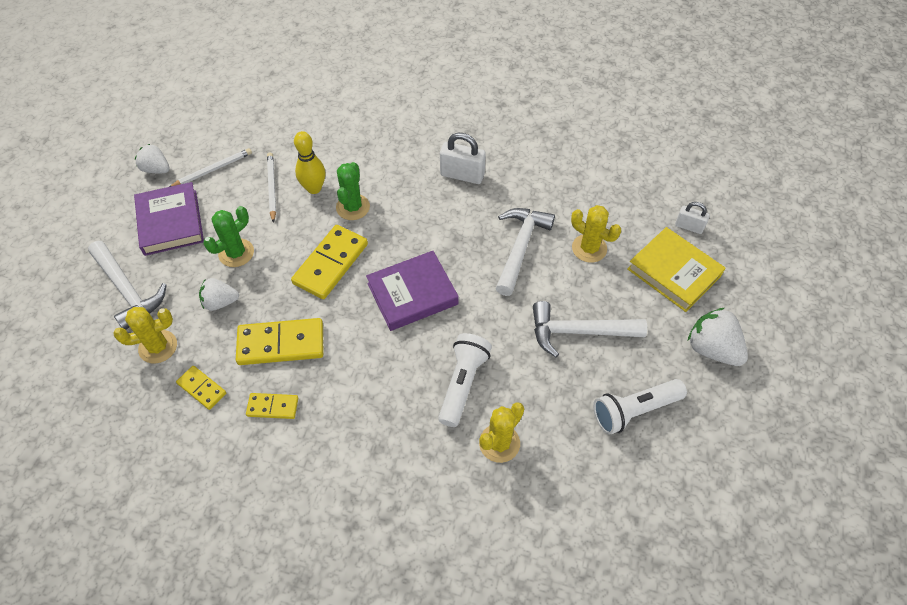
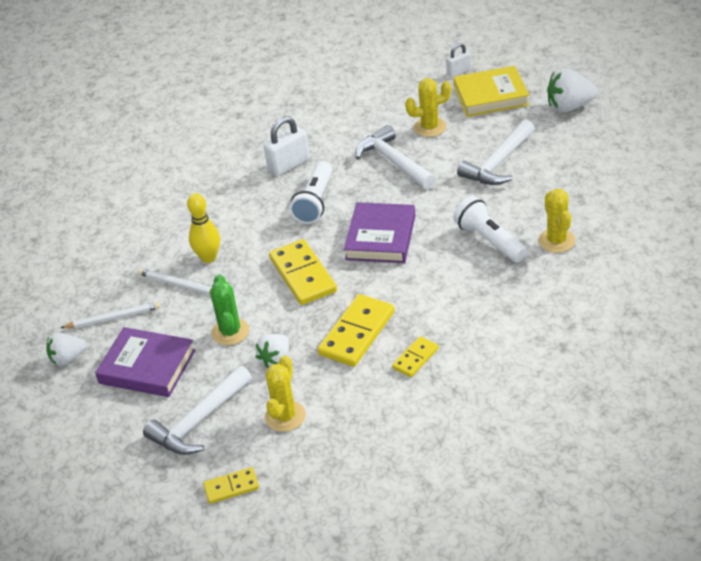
camera: 50 degrees left, 15 degrees down
(127, 290) = (199, 421): white hammer -> white hammer turned 135 degrees clockwise
(202, 388) = (357, 399): yellow domino -> yellow domino (231, 487)
(213, 170) = (113, 318): white pencil -> white pencil turned 75 degrees clockwise
(353, 207) = (255, 241): green cactus -> none
(634, 411) = (586, 164): white flashlight -> white flashlight (315, 202)

